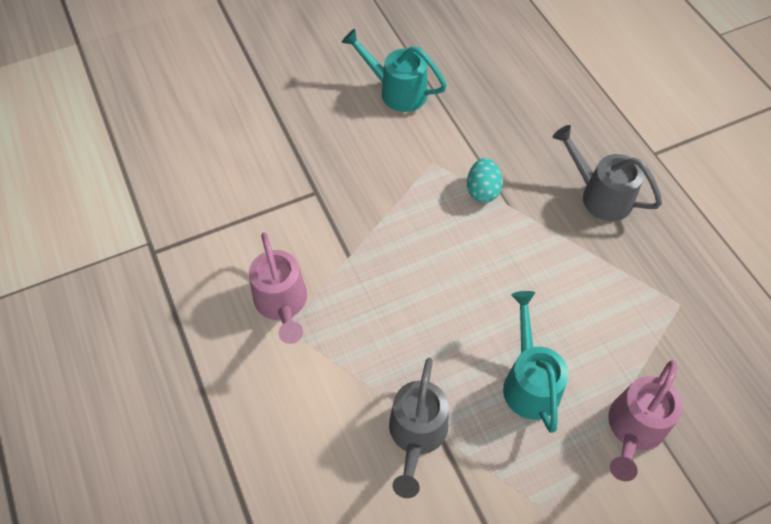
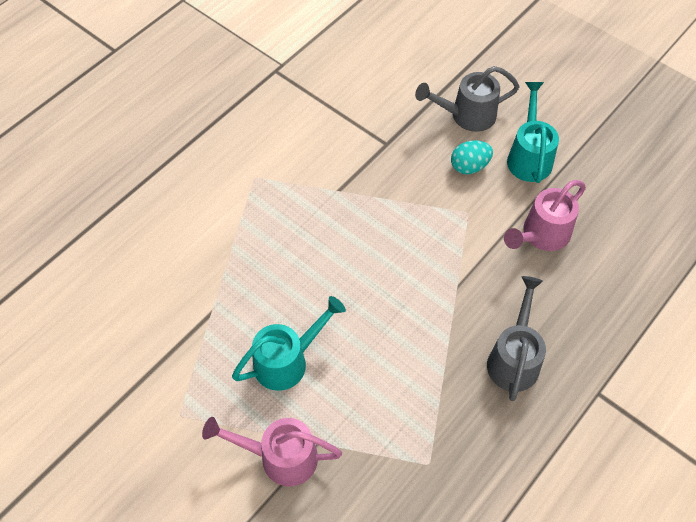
camera: 65 degrees right, 0 degrees up
(282, 304) = (273, 166): pink watering can -> pink watering can (541, 235)
(416, 435) = (204, 296): grey watering can -> grey watering can (466, 115)
(482, 190) = (460, 260): turquoise egg -> turquoise egg (469, 166)

